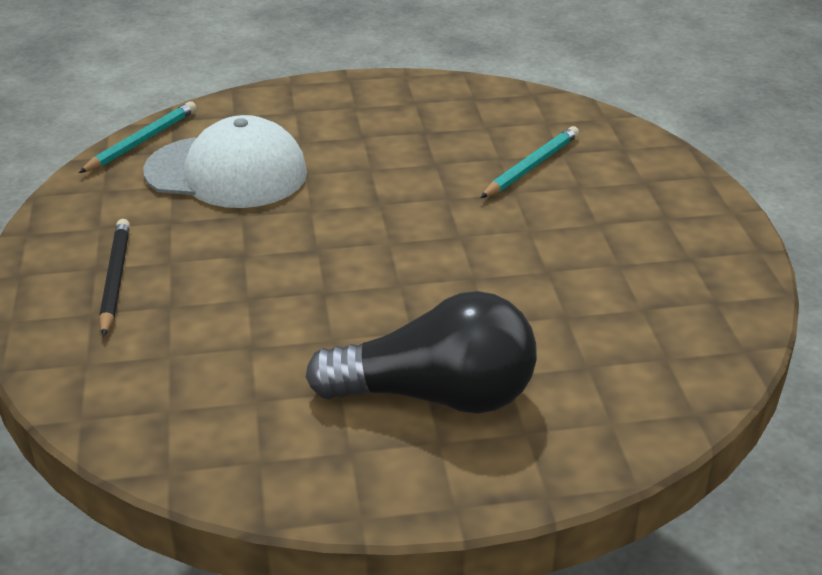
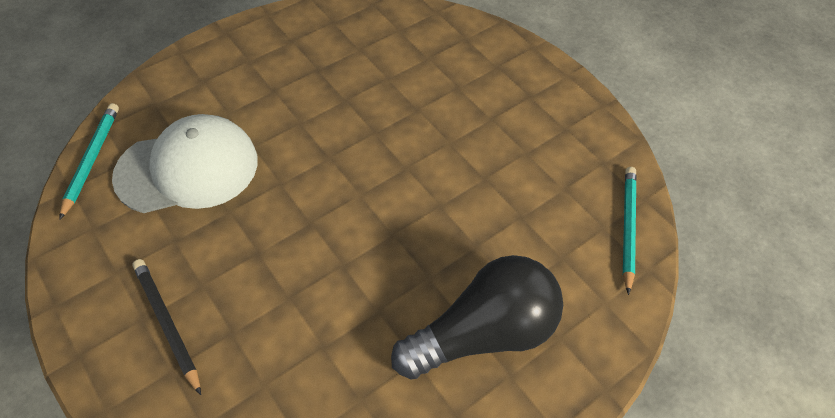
camera: 30 degrees left, 20 degrees up
(531, 166) = (414, 78): turquoise pencil -> turquoise pencil (627, 227)

